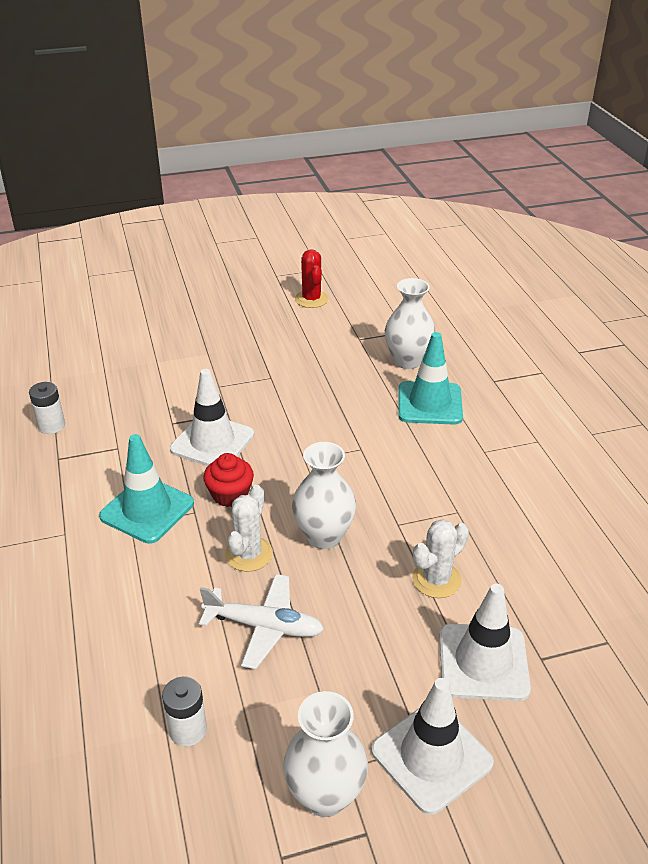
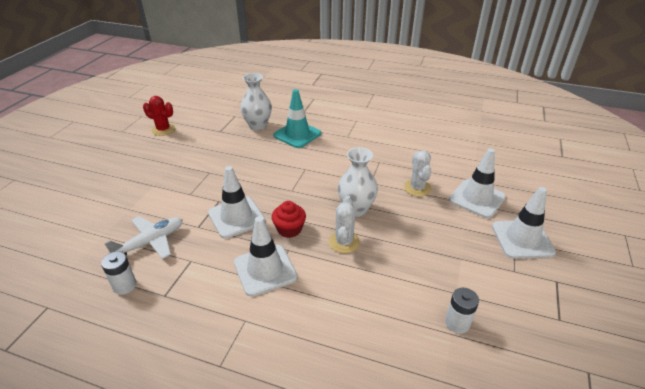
camera: 55 degrees left, 0 degrees up
(147, 510) = (265, 270): turquoise traffic cone -> white traffic cone
(249, 554) = (344, 242): white cactus -> white cactus turned 45 degrees clockwise
(264, 626) = (403, 259): white plane -> white plane (151, 242)
(325, 795) = (528, 285): white vase -> none

